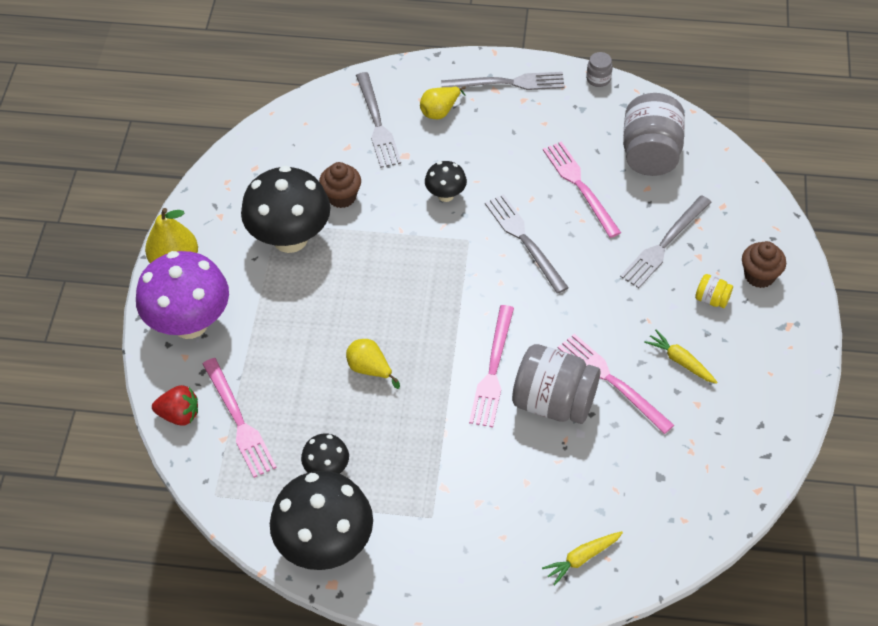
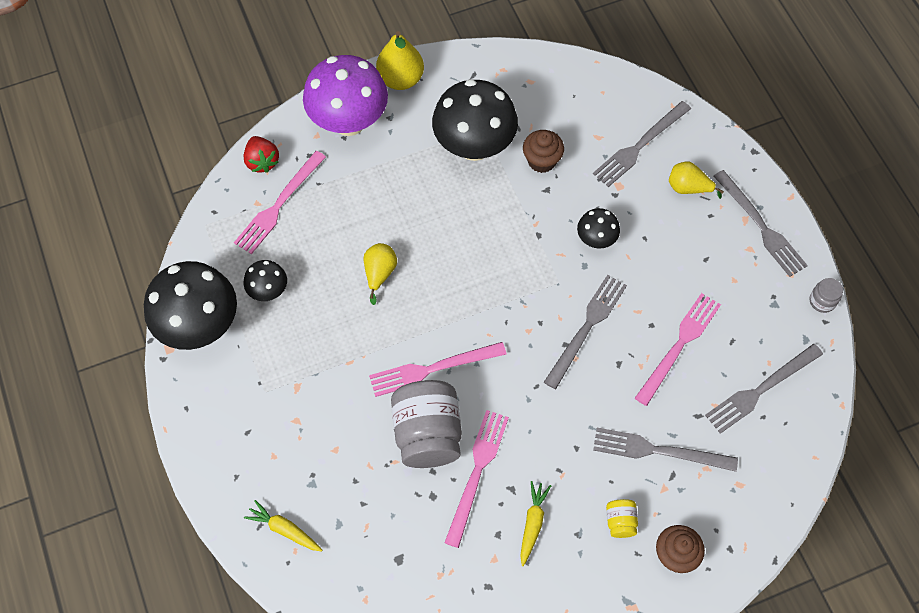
camera: 60 degrees right, 10 degrees up
(650, 153) = (761, 389): grey jar -> grey fork

